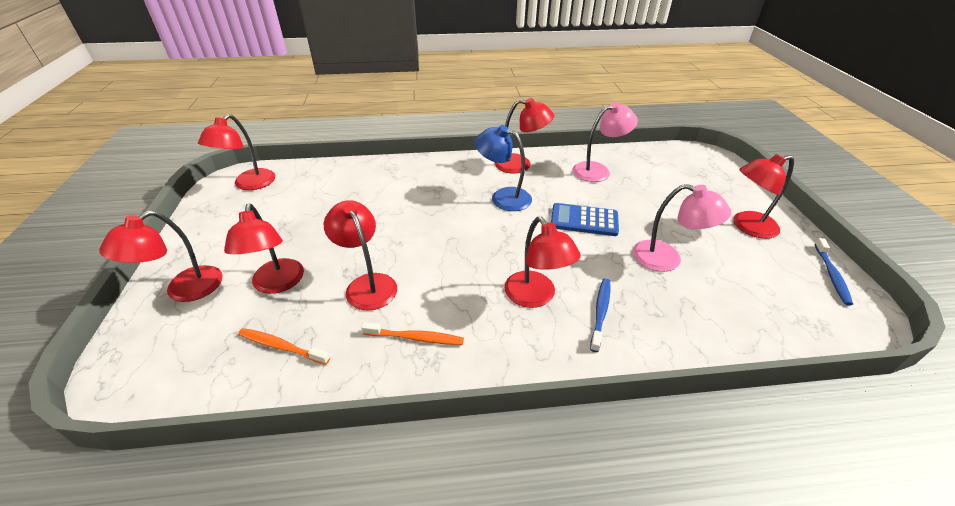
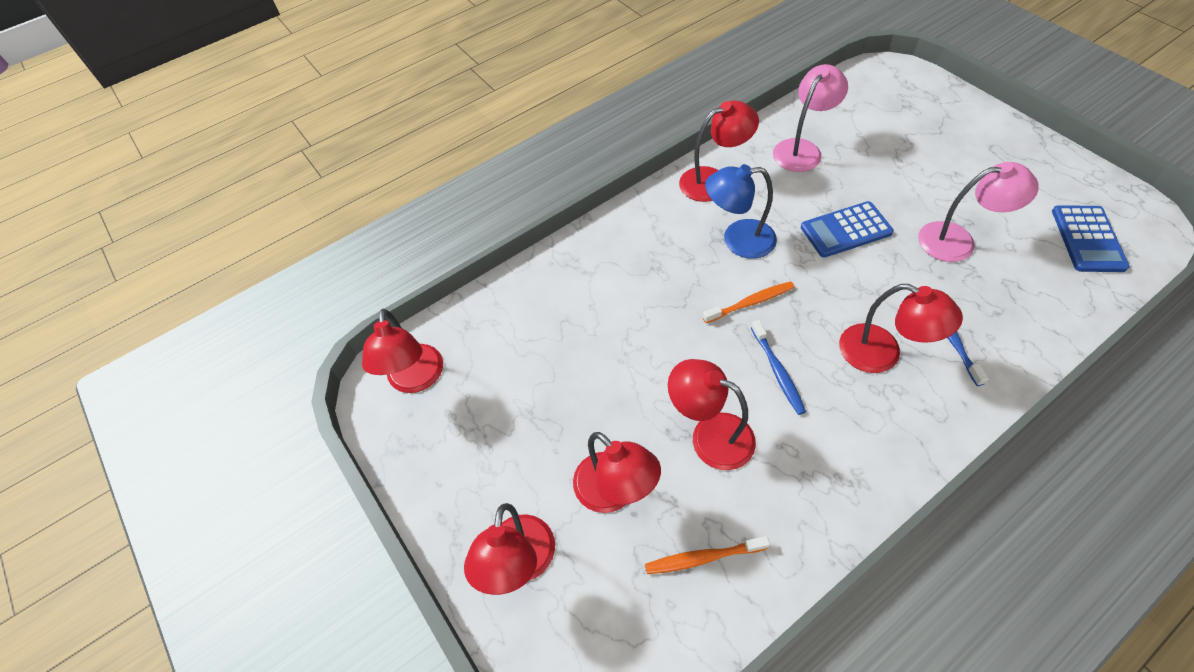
camera: 25 degrees left, 15 degrees up
(415, 338) = (818, 467): orange toothbrush -> orange toothbrush (750, 303)
(747, 226) = (995, 159): red lamp -> none
(789, 304) = (1087, 239): none -> blue calculator
(831, 275) = (1098, 186): blue toothbrush -> blue toothbrush (777, 371)

